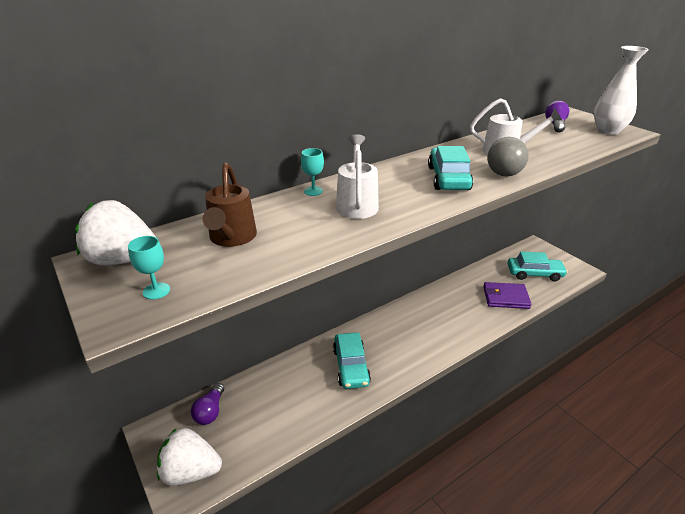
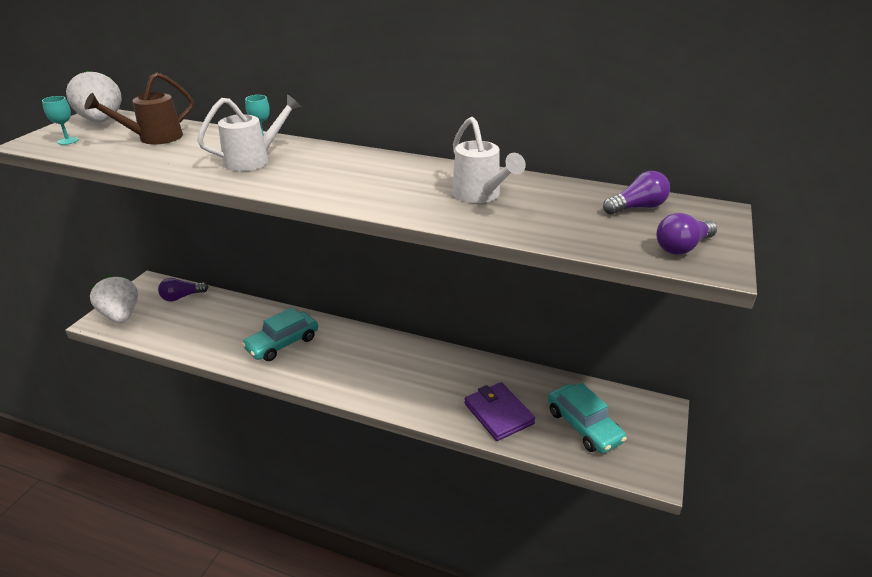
camera: 55 degrees right, 0 degrees up
(448, 178) = (358, 182): turquoise car -> none
(504, 174) = (405, 206): grey ball -> none
(608, 131) = (682, 247): white vase -> purple light bulb

